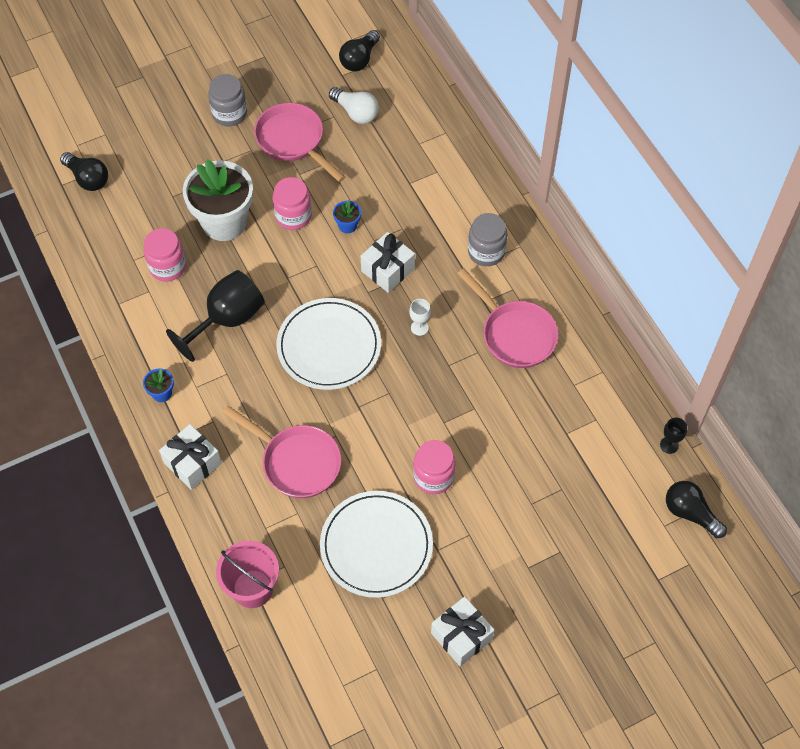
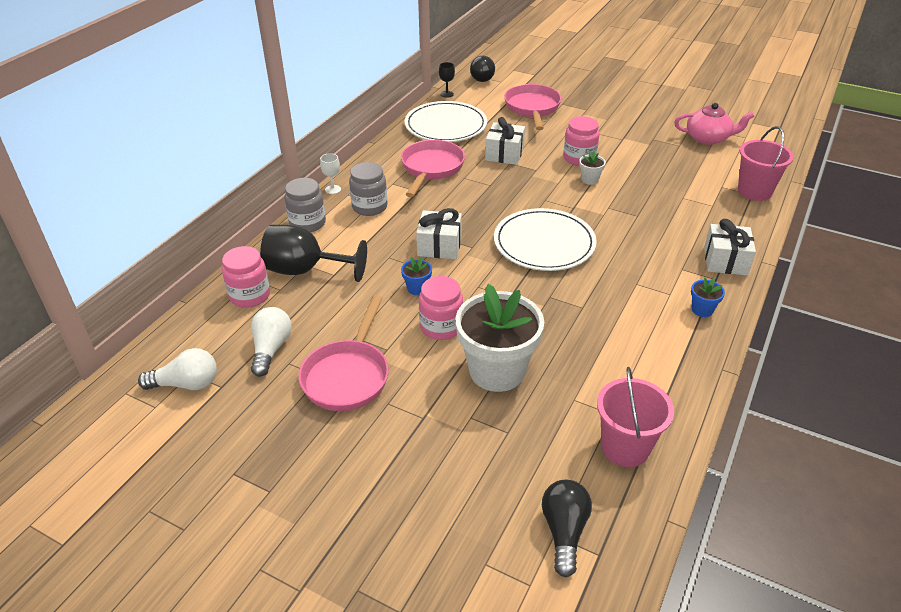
camera: 125 degrees left, 20 degrees down
(105, 247) = (625, 447): none -> pink bucket
(167, 267) = (589, 382): pink jar -> pink jar (250, 295)
(227, 319) = (591, 310): black goblet -> black goblet (305, 270)
(229, 113) = (351, 452): grey jar -> grey jar (307, 223)
(296, 462) = (651, 214): pink pan -> pink pan (532, 108)
(359, 59) = (186, 384): black light bulb -> white light bulb
(371, 641) = (708, 138): none -> pink teapot
(376, 545) = (654, 160): white plate -> white plate (445, 125)
(389, 455) = (590, 180): none -> white flower pot
(419, 327) = (475, 209): white goblet -> white goblet (333, 189)
(461, 636) = (657, 114): white gift -> white gift (504, 154)

